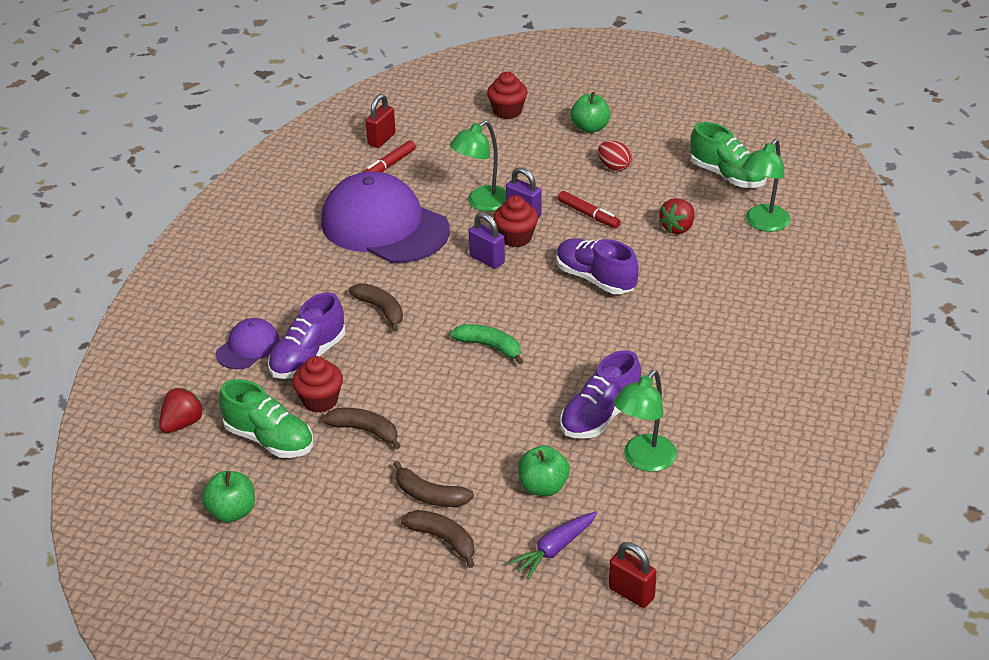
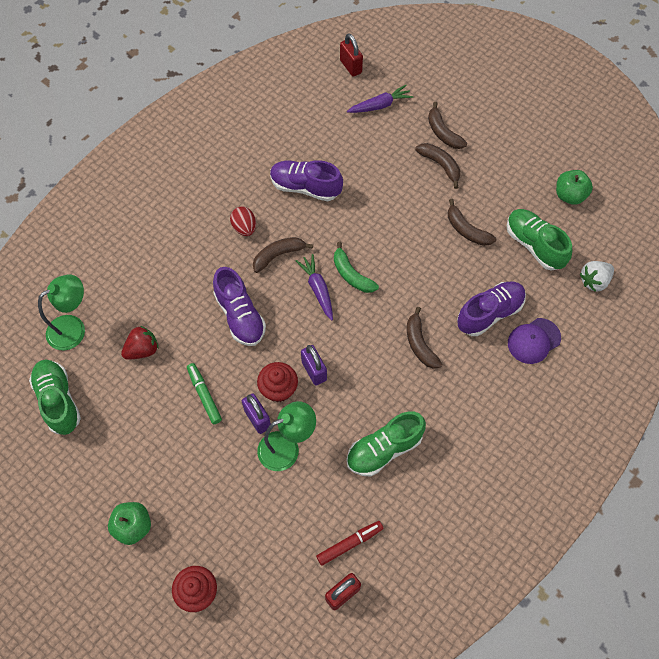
camera: 160 degrees left, 25 degrees up
(182, 423) = (594, 281): red strawberry -> white strawberry
(320, 401) = (491, 267): red cupcake -> none
(384, 226) = (384, 449): purple cap -> green shoe
(522, 323) = (318, 289): none -> purple carrot
(543, 487) = (367, 148): green apple -> none
(588, 215) = (204, 395): red marker -> green marker
(588, 340) = (278, 255): none -> brown banana
(600, 416) = (305, 187): purple shoe -> purple shoe turned 135 degrees counterclockwise
(614, 167) = (146, 453): red egg -> red egg (244, 228)
(643, 460) = (296, 145): green lamp -> none

